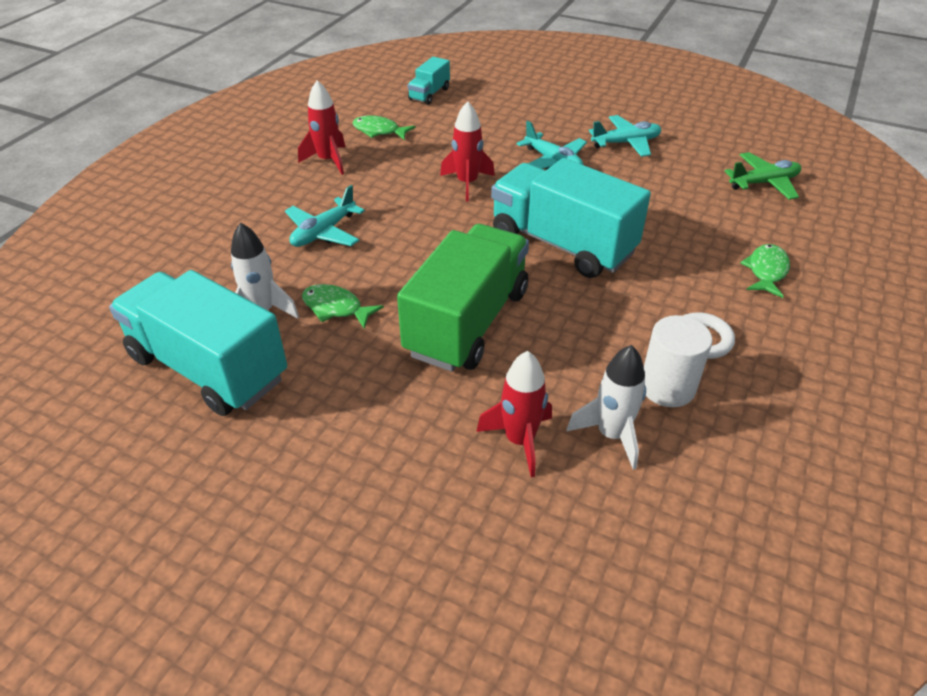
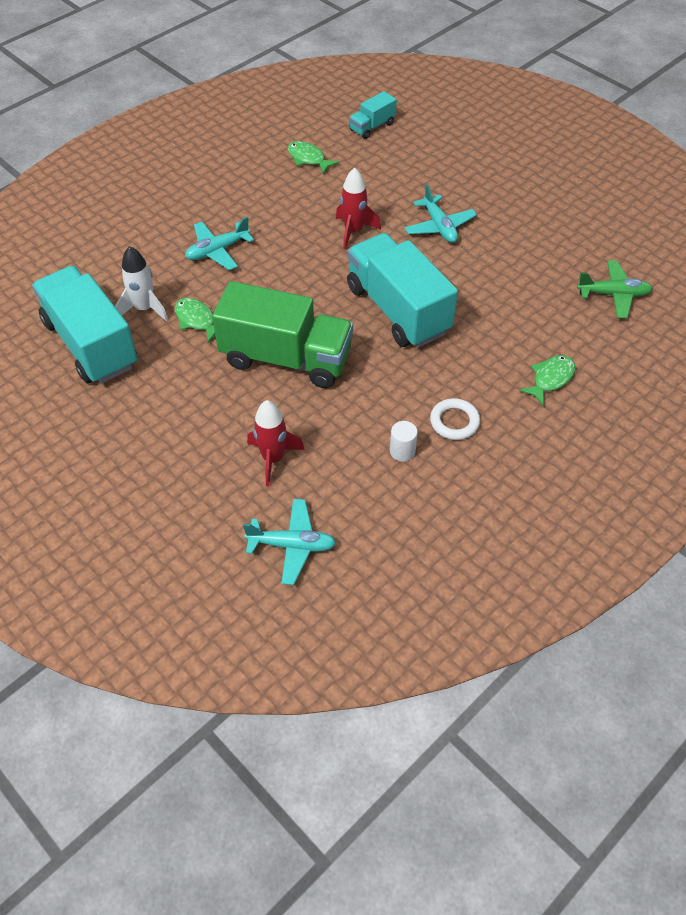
camera: 20 degrees right, 10 degrees up
(328, 161) = (252, 181): red rocket -> none
(467, 322) = (286, 358): green truck -> green truck turned 60 degrees clockwise
(611, 435) = (339, 474): white rocket -> none
(626, 143) = (517, 222): turquoise plane -> turquoise plane (292, 545)
(667, 387) = (402, 451): white cylinder -> white cylinder, size x0.60

